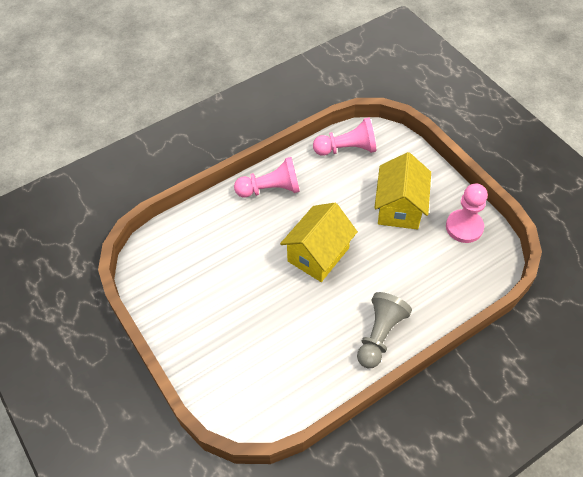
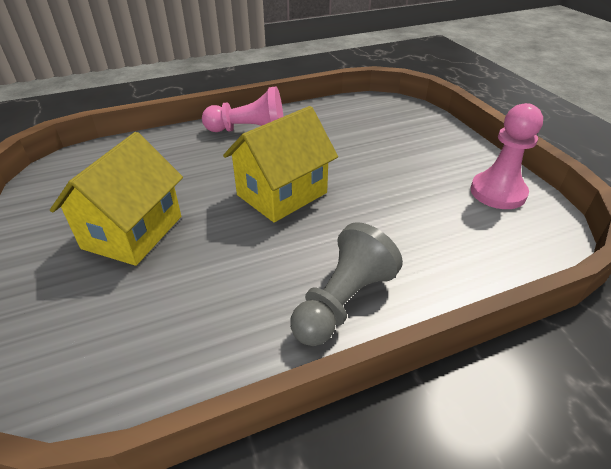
camera: 10 degrees right, 15 degrees down
(347, 149) = (354, 110): pink pawn -> none
(399, 208) = (407, 164): yellow house -> yellow house (133, 232)

